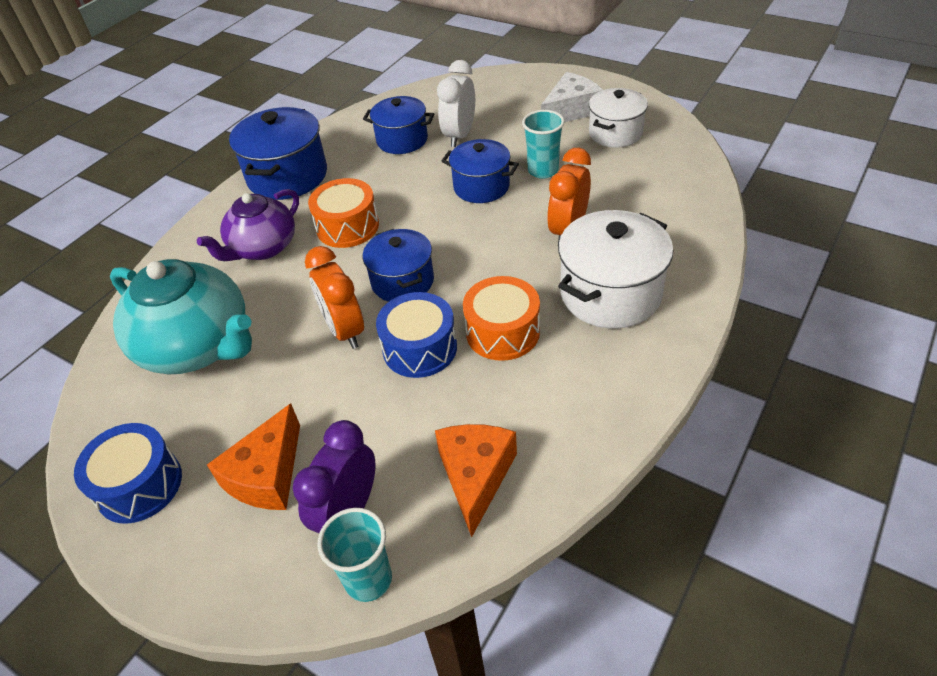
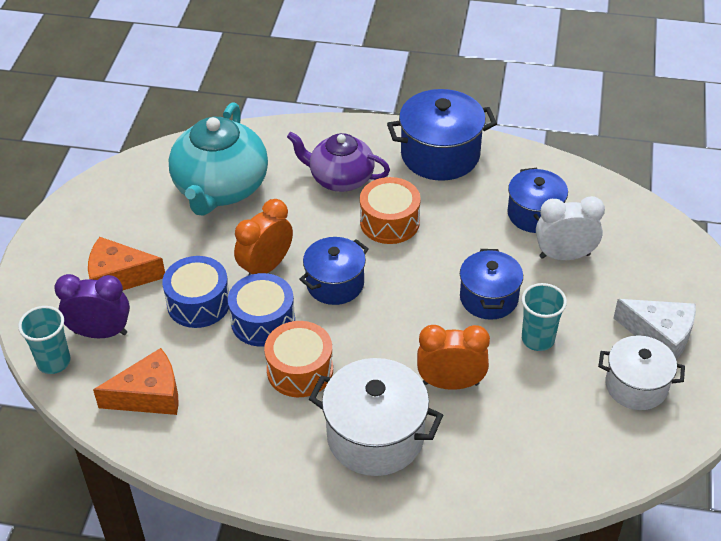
camera: 65 degrees right, 0 degrees up
(139, 485) = (94, 215): blue drum -> blue drum (198, 303)

